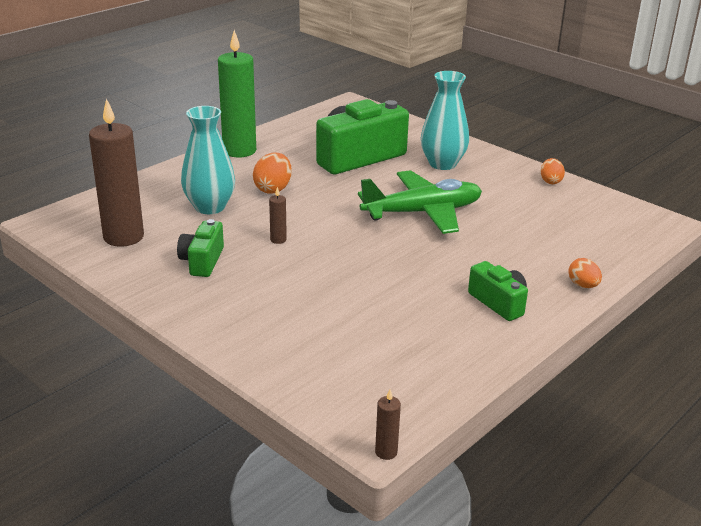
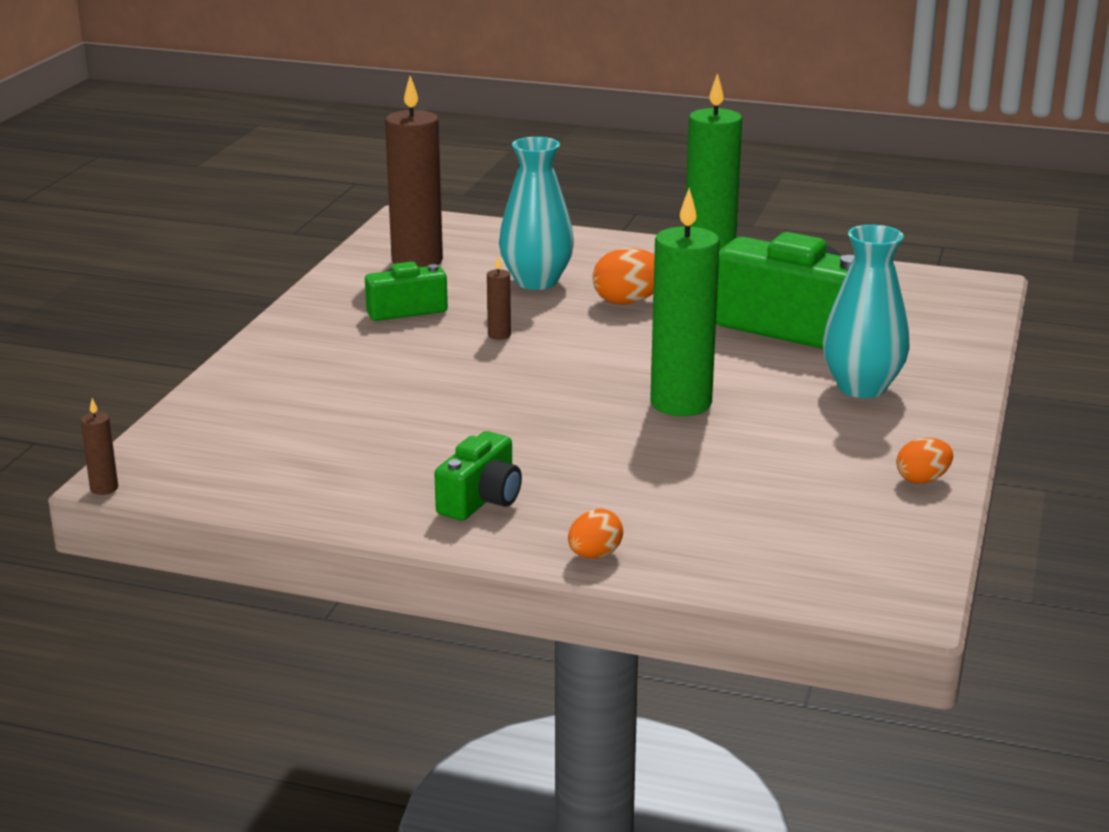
camera: 65 degrees right, 5 degrees down
(422, 213) = (681, 403): green plane -> green candle

